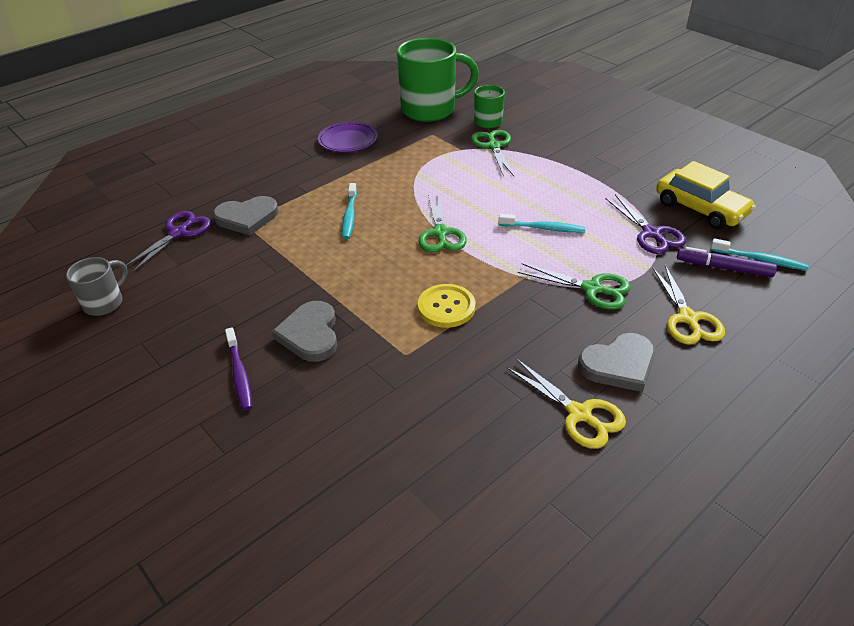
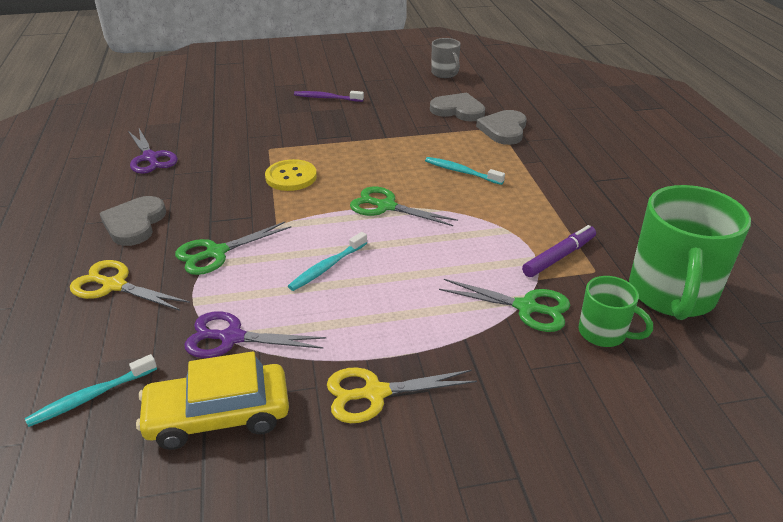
camera: 120 degrees right, 5 degrees down
(178, 233) = (506, 103): purple scissors -> purple scissors (150, 158)
(310, 334) = (332, 123): grey heart -> grey heart (458, 110)
(348, 140) = (616, 209): purple plate -> none
(579, 414) = (129, 188): yellow scissors -> yellow scissors (375, 393)
(724, 268) = (123, 356): purple marker -> purple marker (559, 257)

